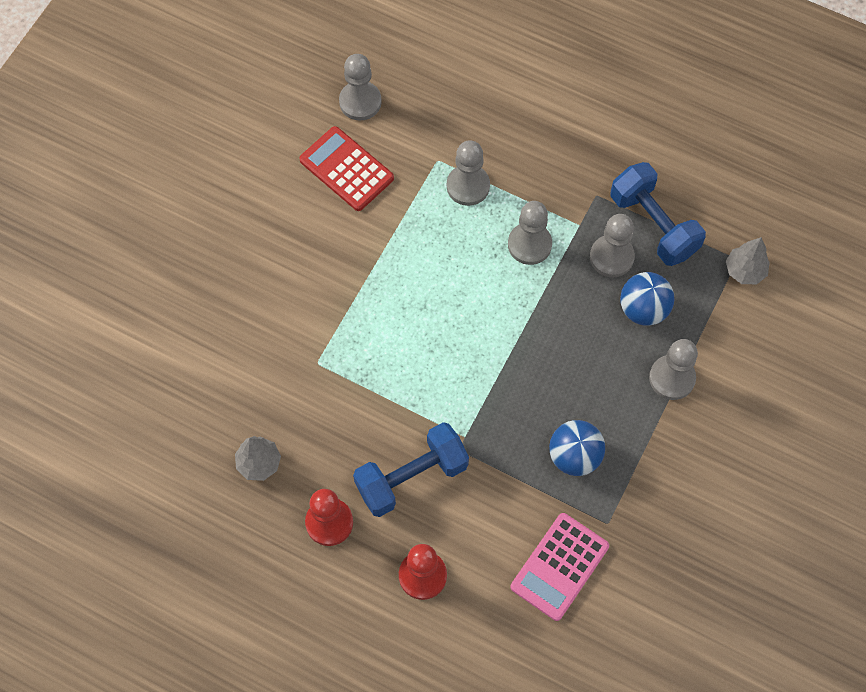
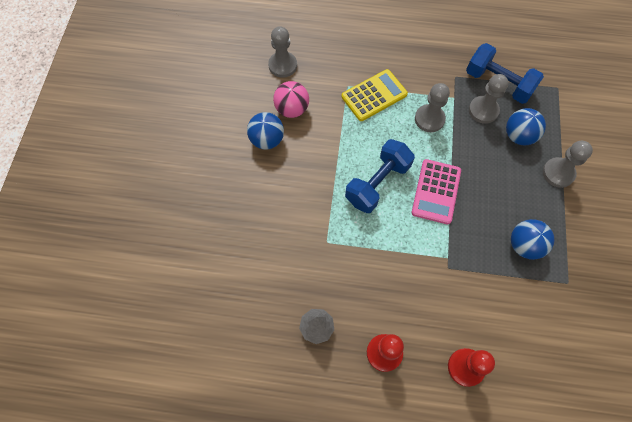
camera: 20 degrees left, 0 degrees up
(295, 201) = (267, 140): none -> blue ball
(346, 169) = (292, 109): red calculator -> pink ball
(411, 477) = (426, 299): blue dumbbell -> blue dumbbell (377, 183)
(468, 186) = (374, 95): grey pawn -> yellow calculator
(559, 566) = (553, 325): pink calculator -> pink calculator (436, 192)
(744, 271) = (566, 93): grey tree -> none

